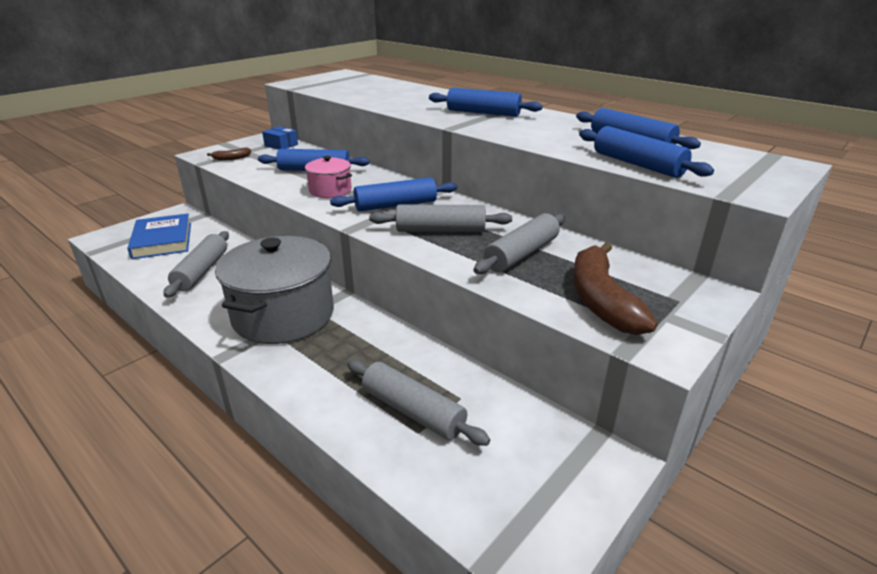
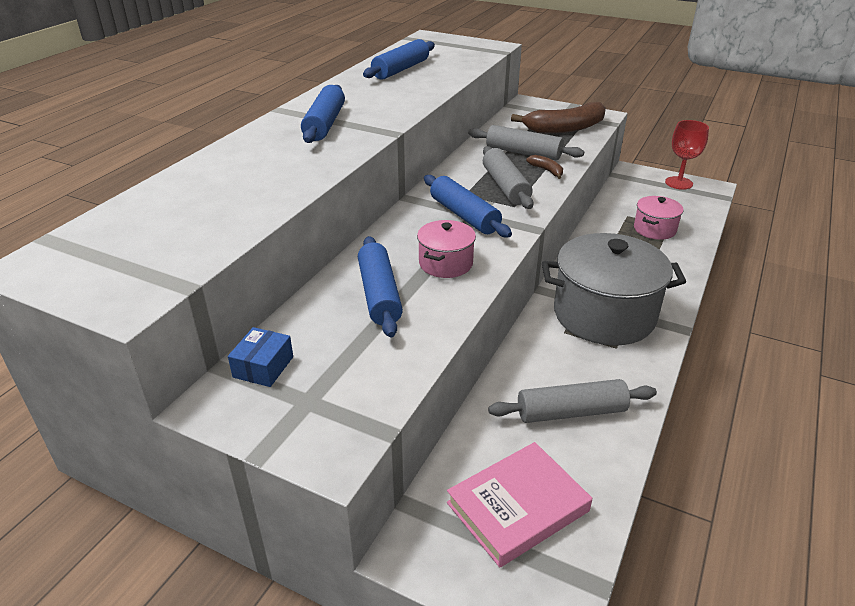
camera: 105 degrees left, 5 degrees up
(162, 240) = (517, 507): blue book -> pink book
(231, 158) = (351, 402): brown banana -> brown banana (547, 170)
(413, 411) = (654, 229): grey rolling pin -> pink pot
(558, 512) = (679, 183): none -> red goblet
(637, 164) = (459, 68): blue rolling pin -> none

